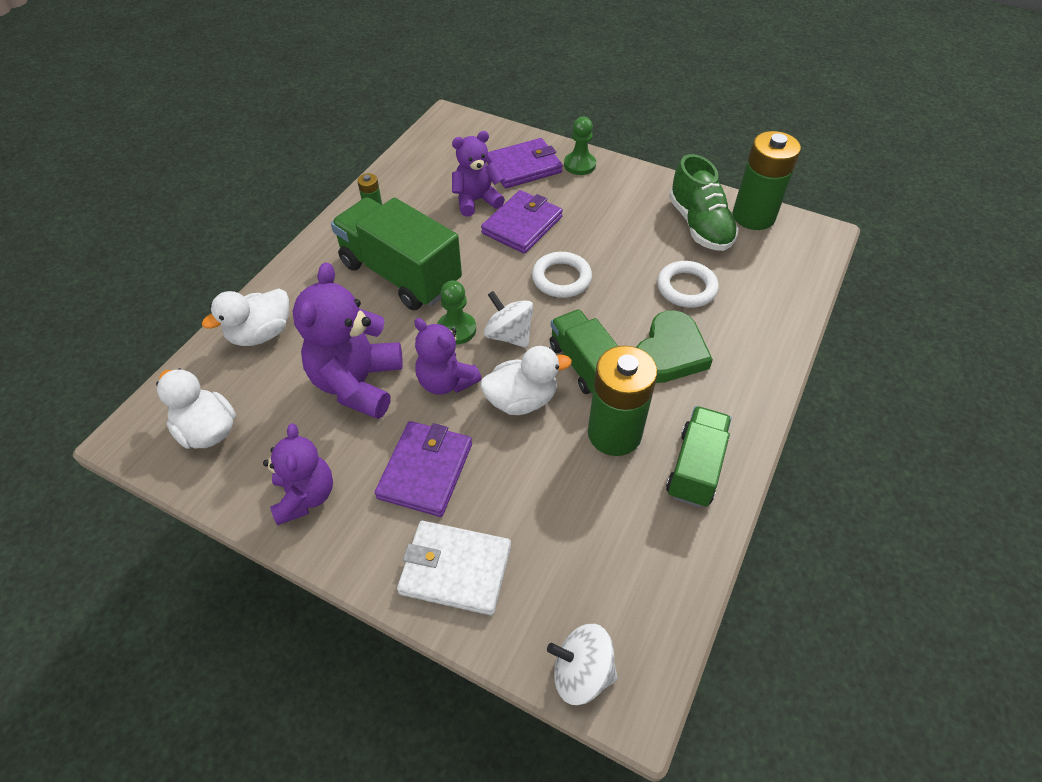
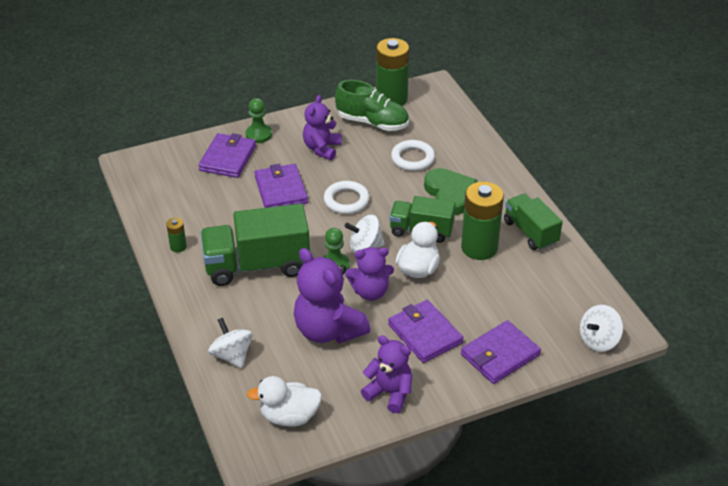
camera: 50 degrees left, 10 degrees down
(261, 334) = (232, 355): white duck -> white spinning top
(455, 569) = (500, 355): white wallet -> purple wallet
(476, 200) = (232, 196): purple teddy bear -> purple teddy bear (322, 148)

